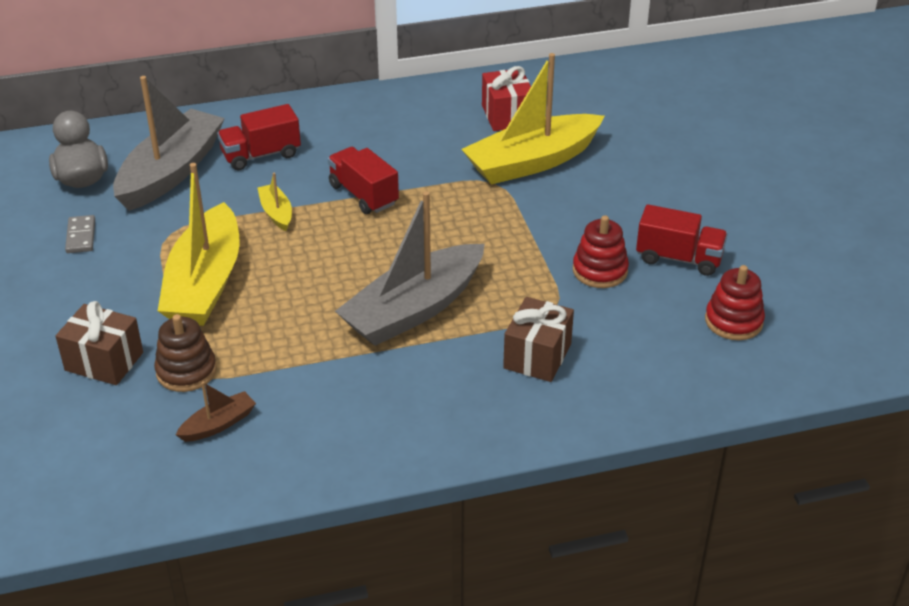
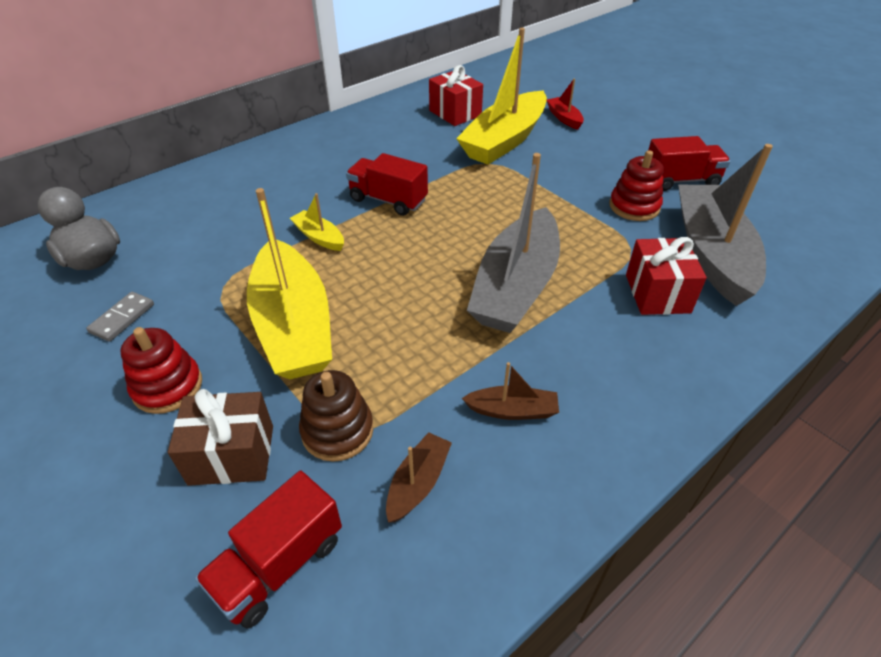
camera: 25 degrees left, 5 degrees up
(81, 236) = (122, 318): grey domino -> grey domino turned 60 degrees clockwise
(171, 172) = (187, 228): grey boat -> grey boat (711, 253)
(261, 155) = (268, 191): red truck -> red truck (279, 564)
(326, 402) = (512, 410): none -> brown boat
(537, 356) = (657, 293): brown gift -> red gift
(622, 152) = (564, 118): none -> red boat
(733, 321) = (768, 215): red stacking toy -> red stacking toy (167, 387)

